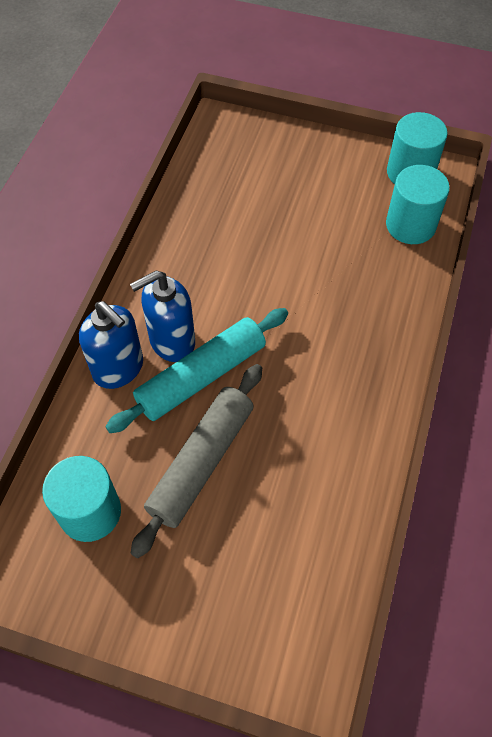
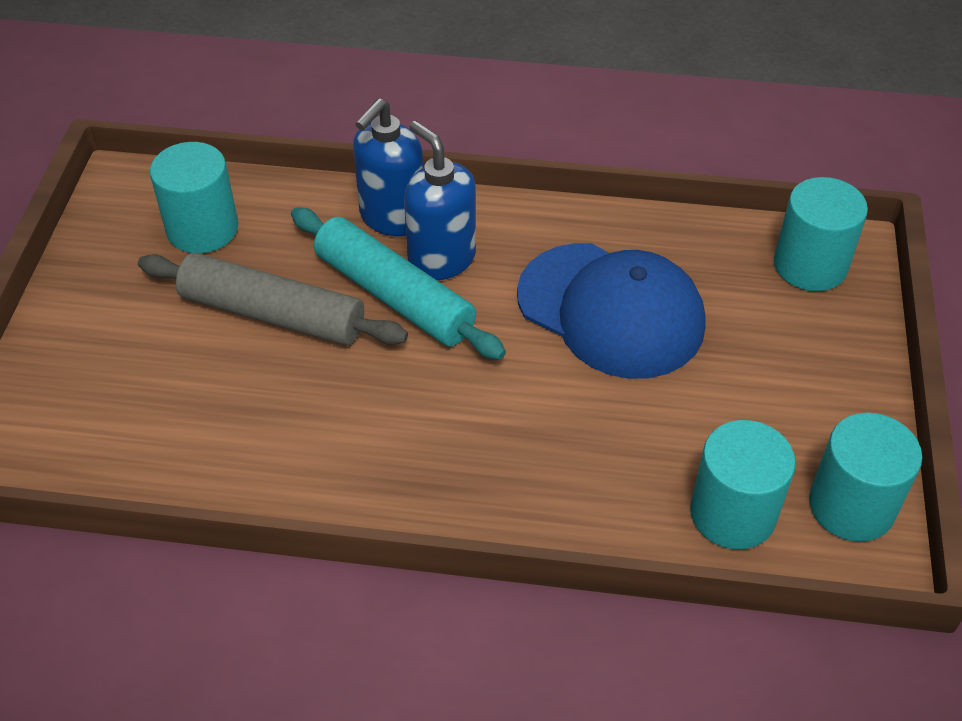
camera: 80 degrees right, 10 degrees down
(229, 143) = (810, 265): none -> turquoise cylinder
(244, 251) = (611, 310): none -> blue cap

